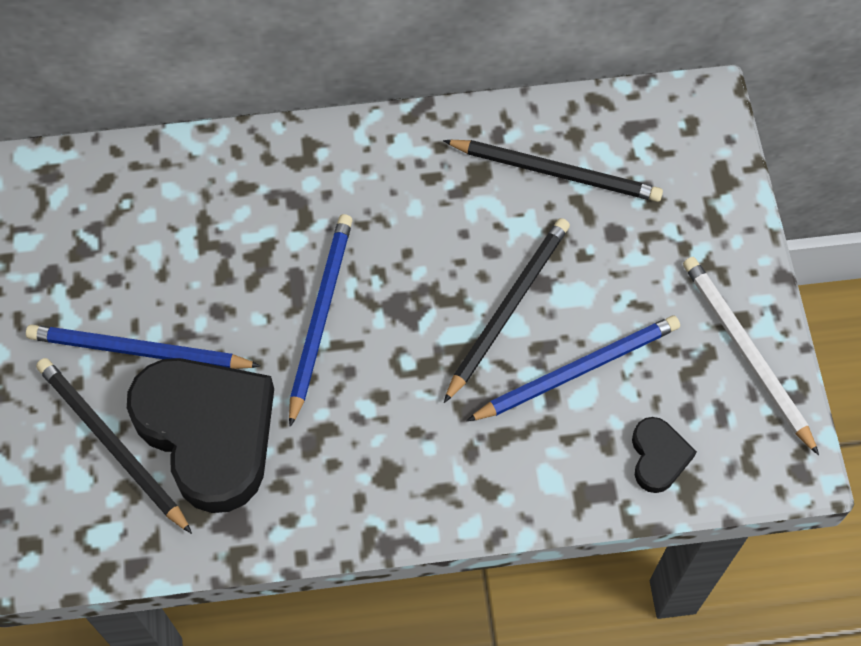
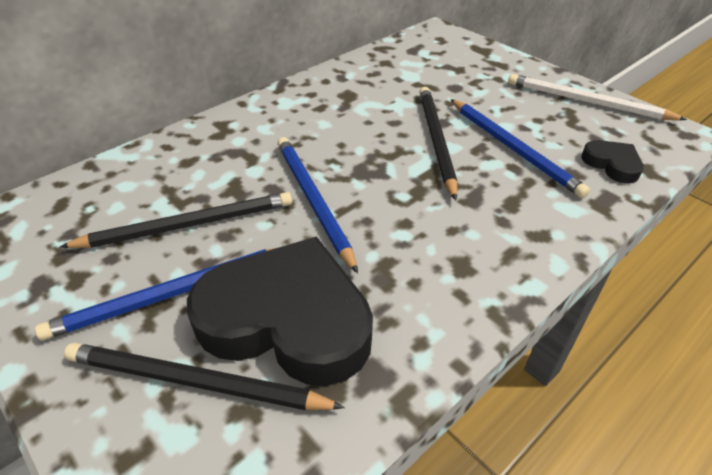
camera: 35 degrees left, 20 degrees down
(556, 172) = (393, 78): black pencil -> black pencil (188, 225)
(578, 370) = (513, 149): blue pencil -> blue pencil turned 120 degrees clockwise

